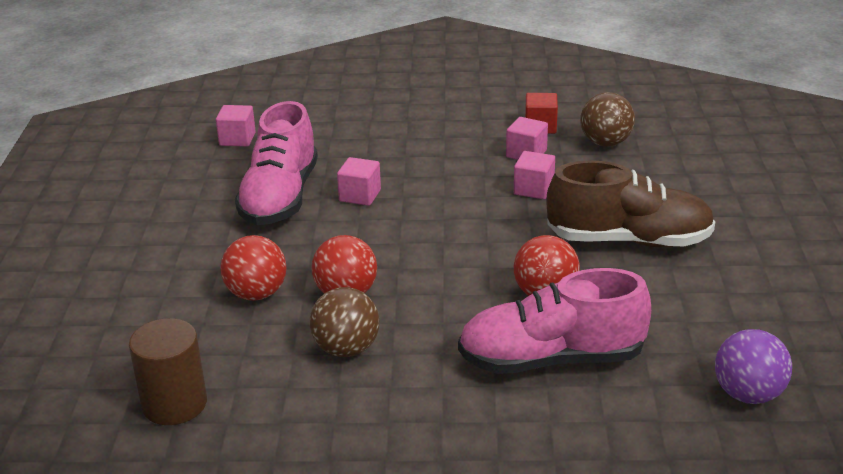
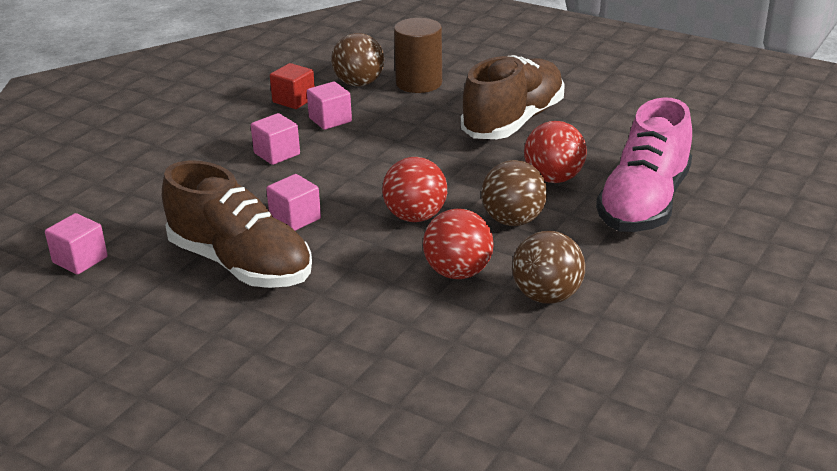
camera: 60 degrees left, 0 degrees up
(174, 404) = (552, 423): brown cylinder -> brown cylinder (419, 83)
(256, 294) = (406, 324): red ball -> red ball (415, 217)
(280, 197) = (240, 264): pink shoe -> brown shoe
(450, 295) = (513, 221): none -> brown ball
(533, 189) = (392, 134): pink cube -> pink cube (277, 154)
(748, 394) = (744, 144): purple ball -> none

